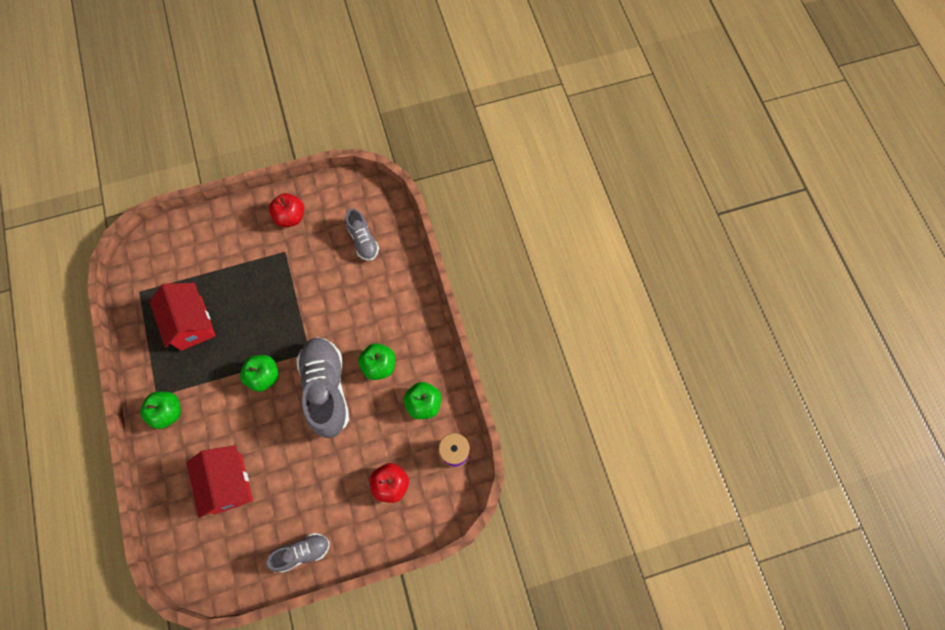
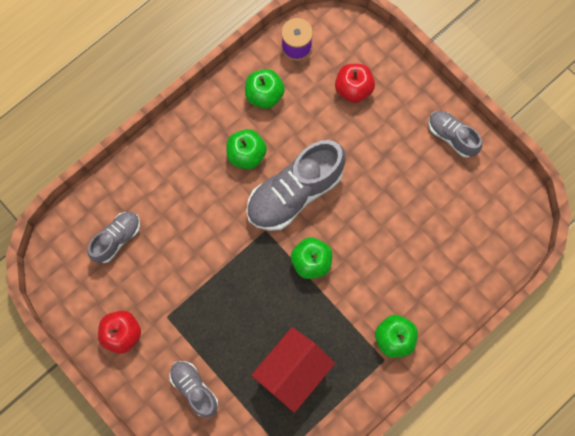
camera: 115 degrees left, 5 degrees up
(222, 249) = (194, 388): none -> grey shoe
(228, 483) = (428, 237): red house -> none

